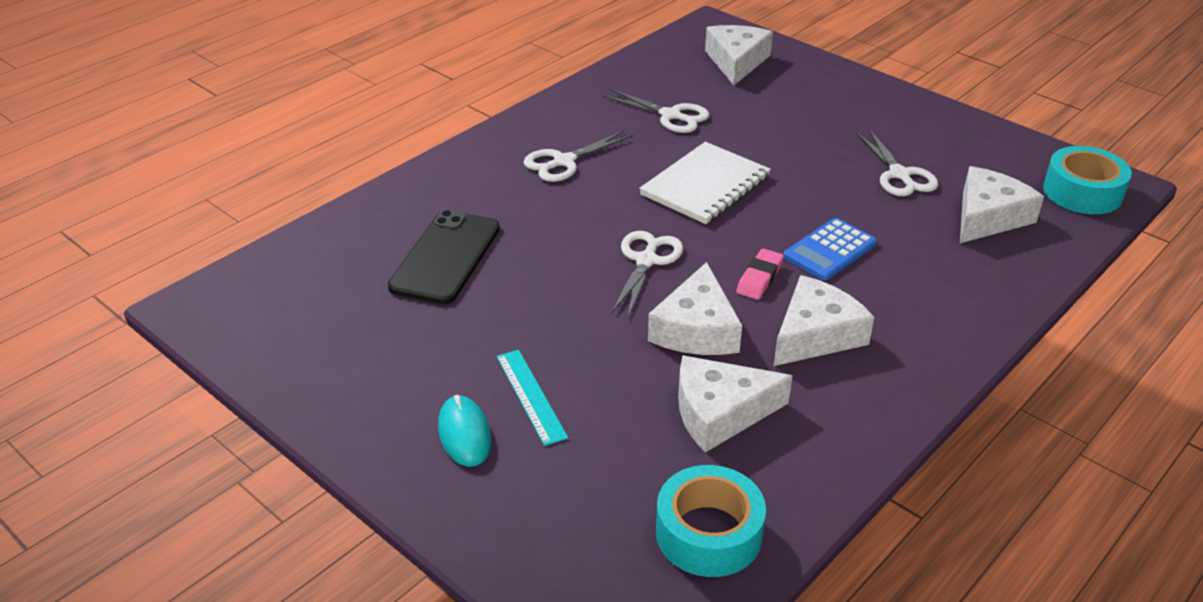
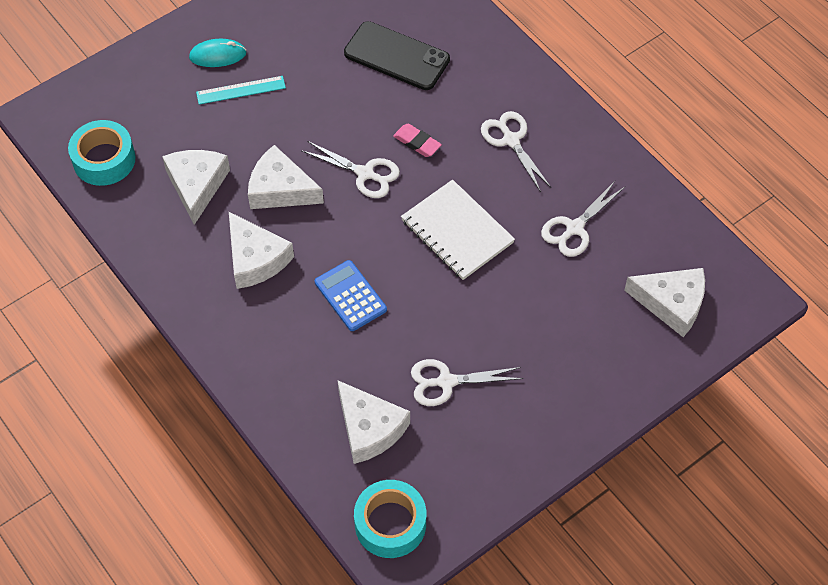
camera: 100 degrees right, 20 degrees up
(759, 278) = (327, 240): pink eraser -> pink eraser (417, 142)

